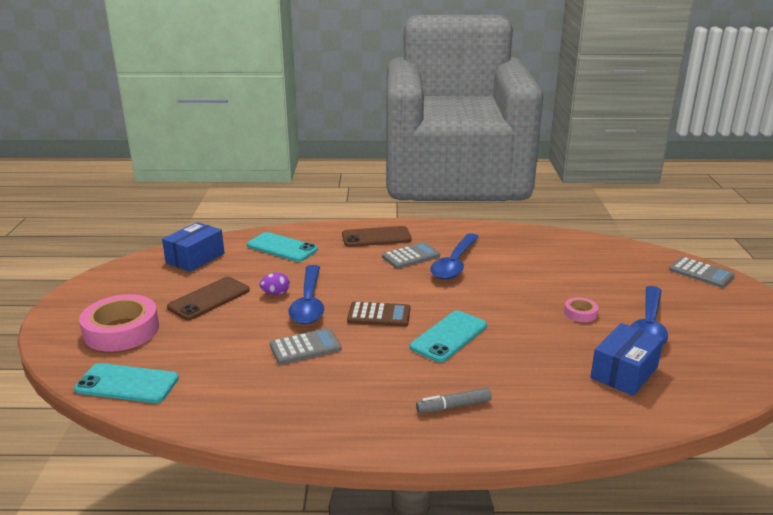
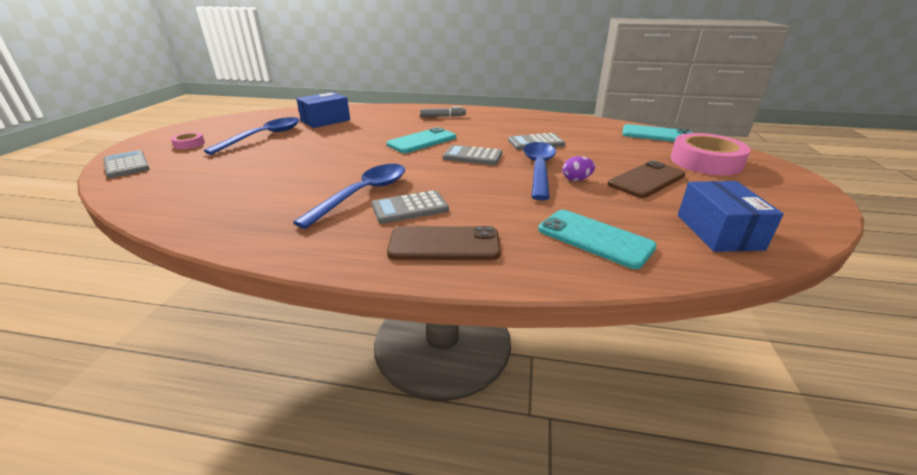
camera: 170 degrees left, 5 degrees up
(195, 258) = (718, 232): blue box -> blue box turned 45 degrees counterclockwise
(379, 315) = (472, 156): brown calculator -> grey calculator
(580, 313) = (300, 146): pink tape -> pink tape (189, 144)

